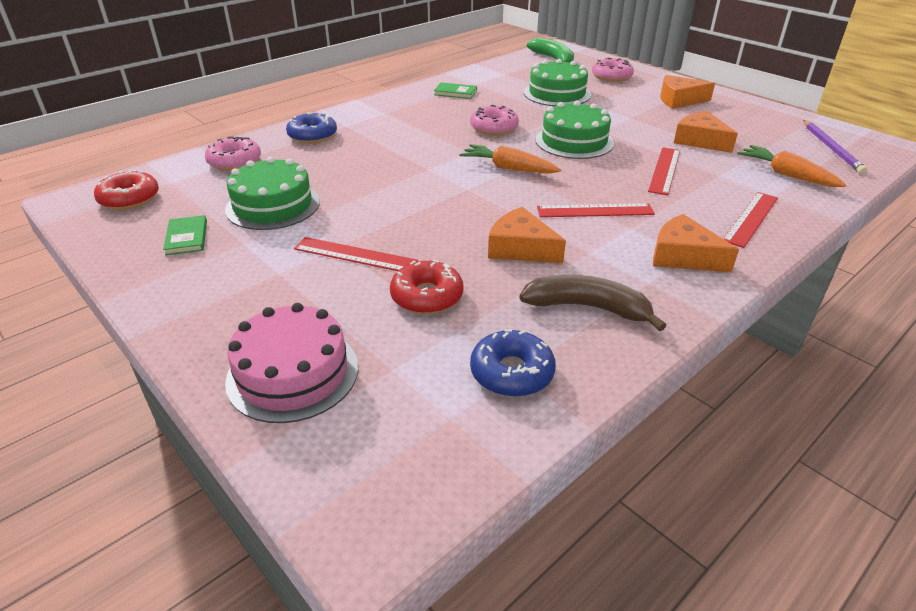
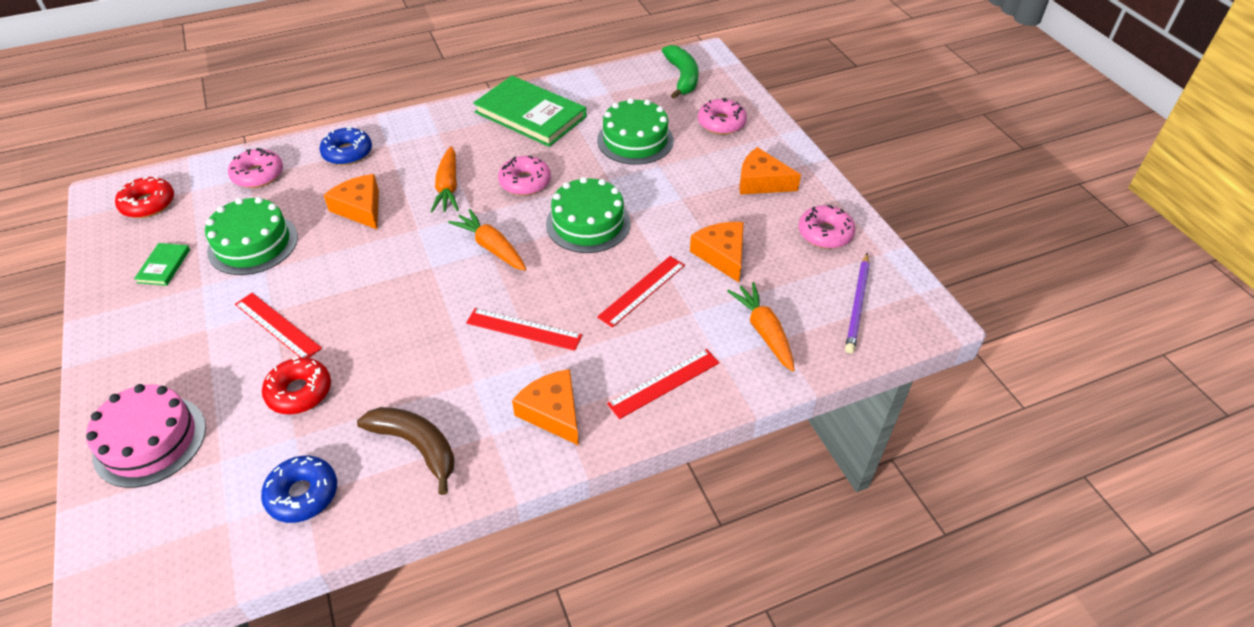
camera: 20 degrees right, 10 degrees up
(429, 141) = (448, 187): none -> orange carrot
(455, 92) = (530, 114): green book -> green book, size x2.26
(521, 248) = (418, 358): orange cheese -> orange cheese (360, 208)
(758, 118) = (825, 233): none -> pink donut

